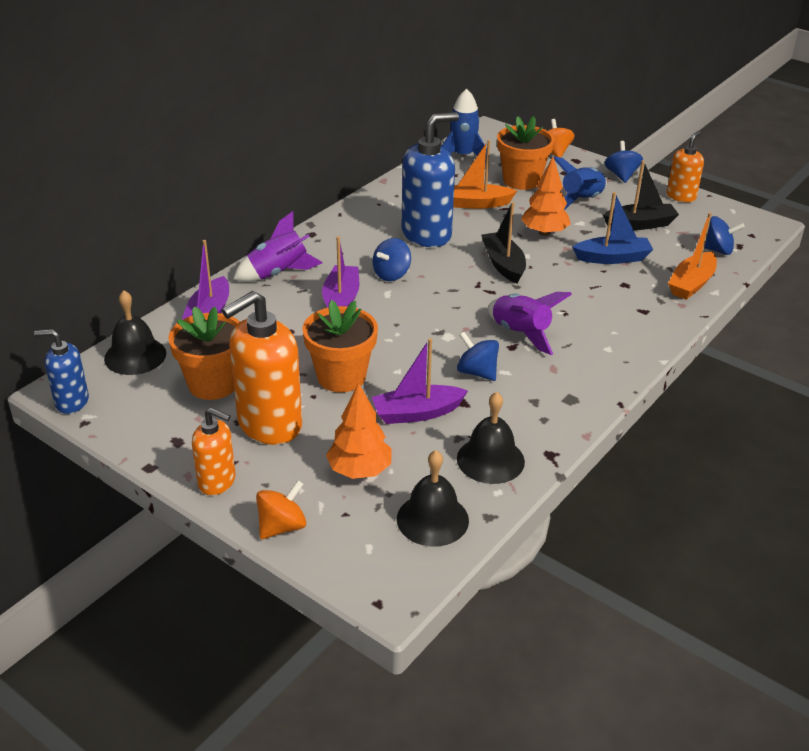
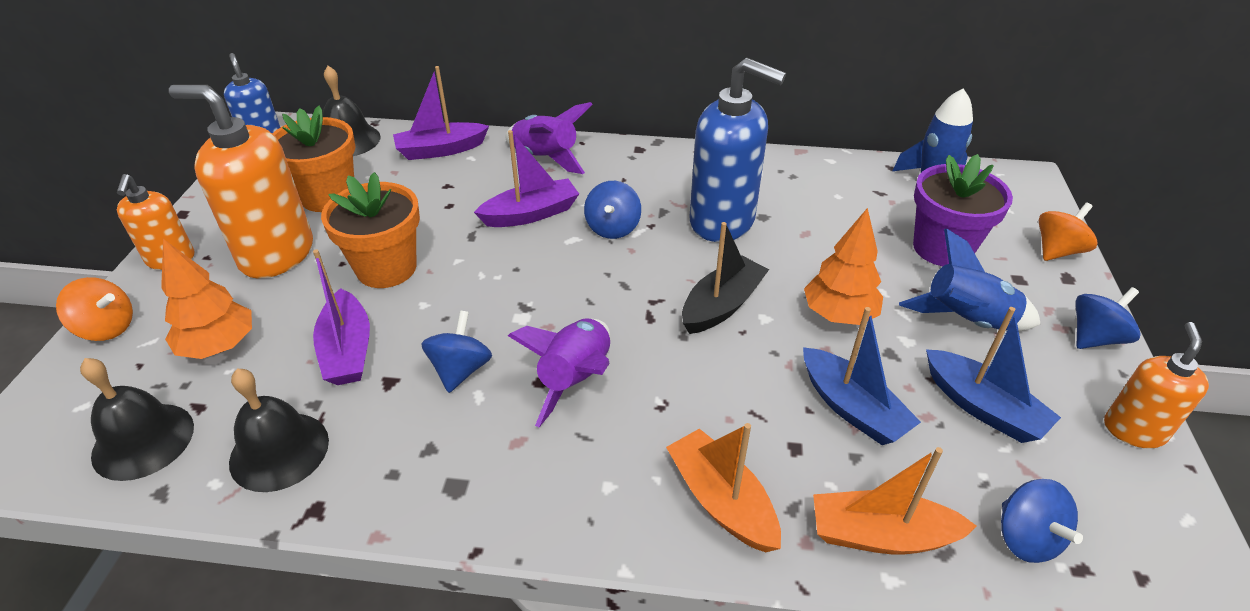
camera: 60 degrees right, 5 degrees up
(391, 274) = (613, 228): blue spinning top -> blue spinning top turned 90 degrees counterclockwise
(417, 413) = (347, 350): purple boat -> purple boat turned 150 degrees counterclockwise
(476, 203) = (836, 232): orange boat -> orange boat (721, 501)
(521, 180) = (942, 248): orange flower pot -> purple flower pot
(640, 224) = (982, 407): black boat -> blue boat
(681, 196) = (1133, 430): orange soap dispenser -> orange soap dispenser turned 75 degrees counterclockwise

